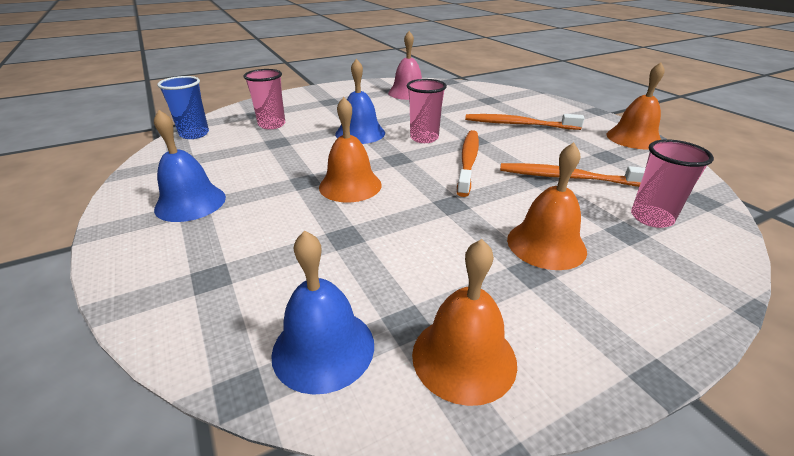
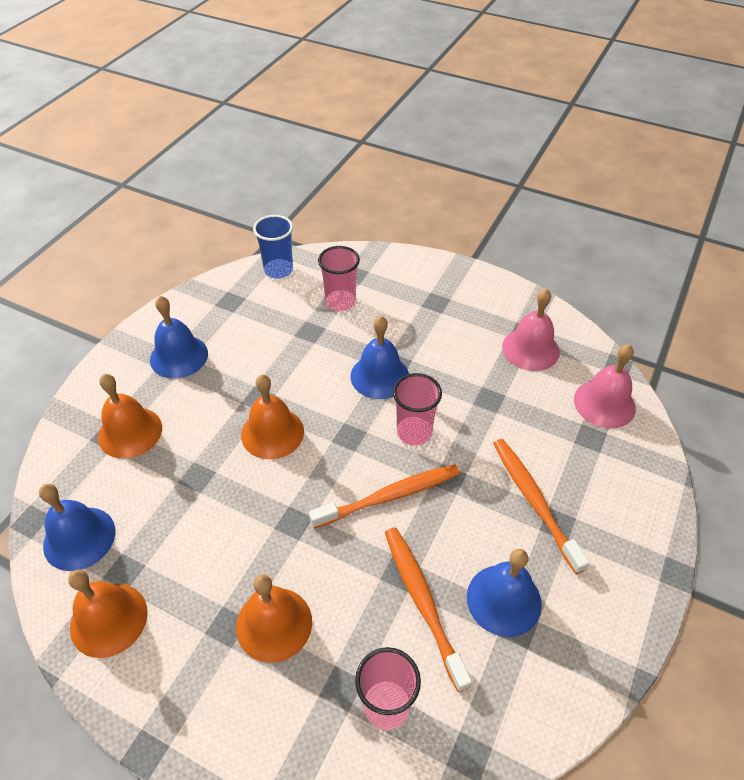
camera: 55 degrees right, 15 degrees up
(470, 91) = (604, 403): none -> pink bell
(584, 153) = (504, 600): none -> blue bell
(633, 138) = (606, 645): orange bell -> orange bell (130, 432)

